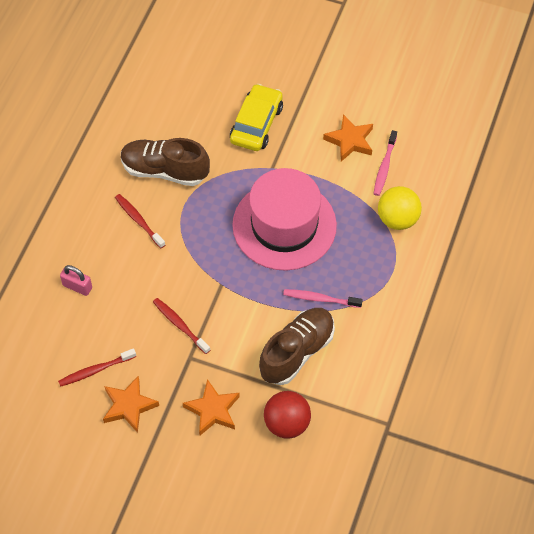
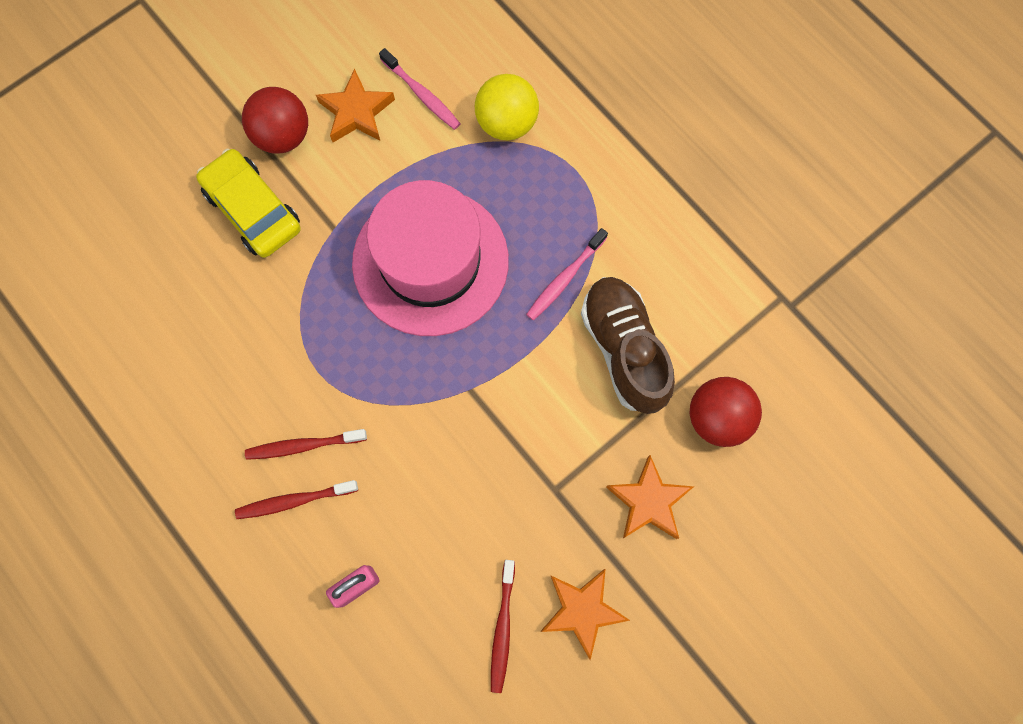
camera: 60 degrees left, 15 degrees up
(165, 170) = (246, 368): brown shoe -> none
(180, 325) = (499, 477): red toothbrush -> red toothbrush (294, 501)
(310, 114) = (283, 136): none -> red ball

